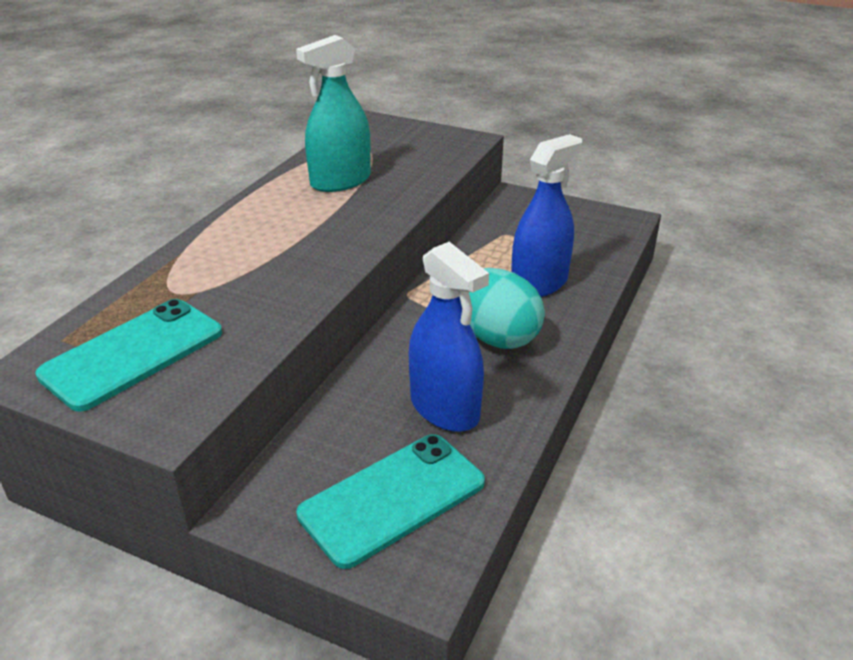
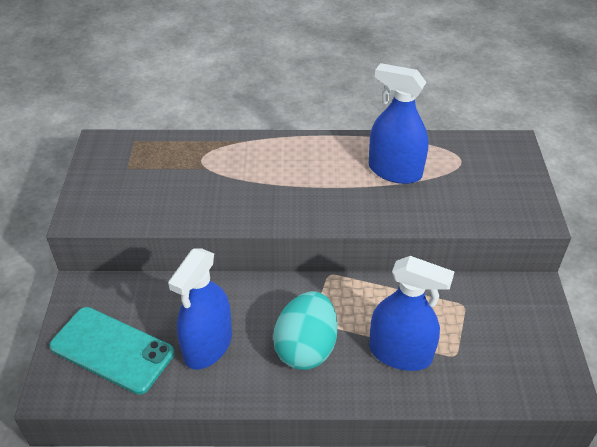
camera: 65 degrees right, 10 degrees up
(133, 353) = (133, 173): turquoise phone -> none
(340, 181) = (395, 171): turquoise spray bottle -> blue spray bottle

